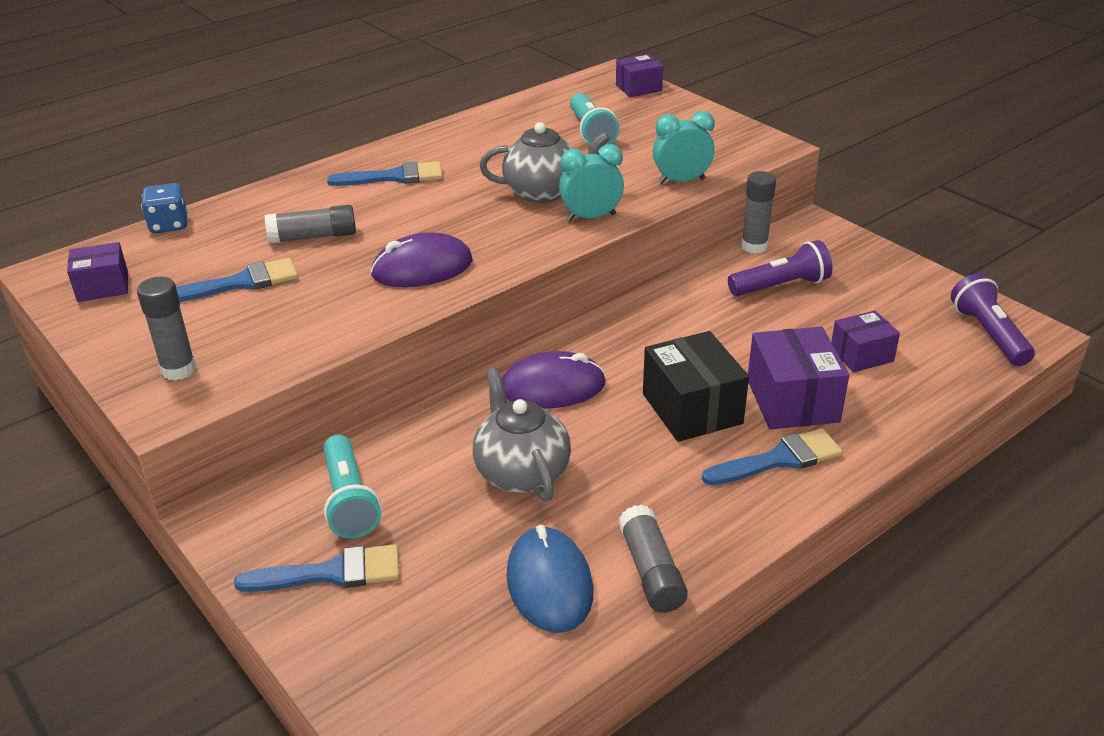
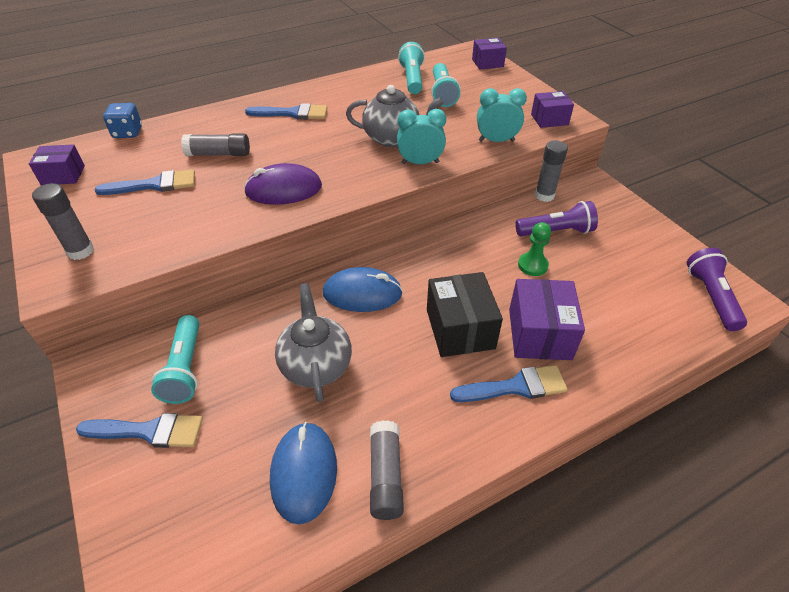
camera: 10 degrees right, 10 degrees up
(543, 118) = (412, 79): none -> turquoise flashlight
(552, 387) = (362, 293): purple mouse -> blue mouse
(762, 327) = (532, 265): none -> green pawn
(861, 355) = (604, 301): purple box -> purple box (549, 119)

